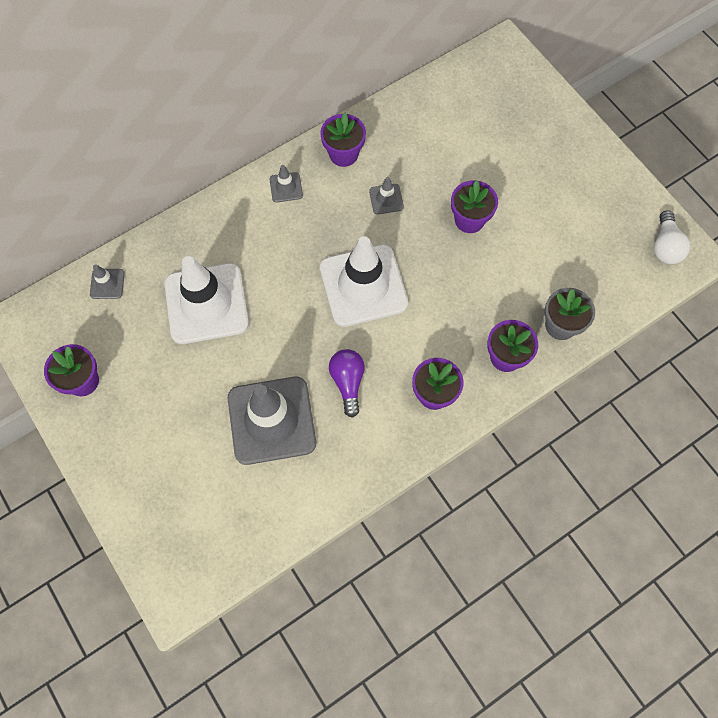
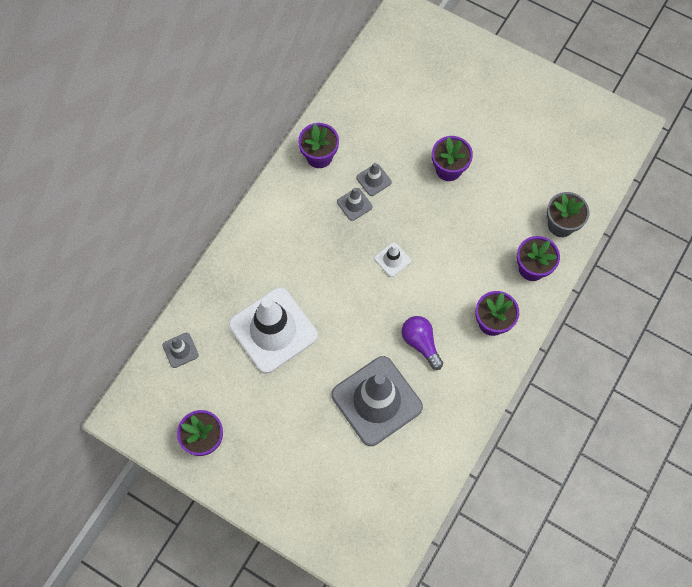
camera: 25 degrees left, 0 degrees up
(286, 187) = (286, 204): grey traffic cone -> grey traffic cone (354, 204)
(363, 285) = (392, 259): white traffic cone -> white traffic cone, size x0.42
(665, 246) = (608, 127): white light bulb -> none

